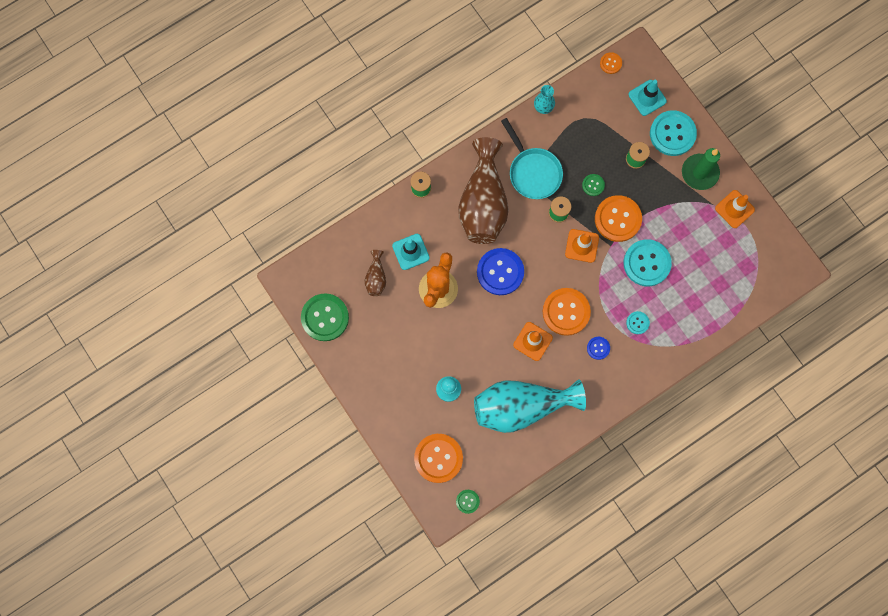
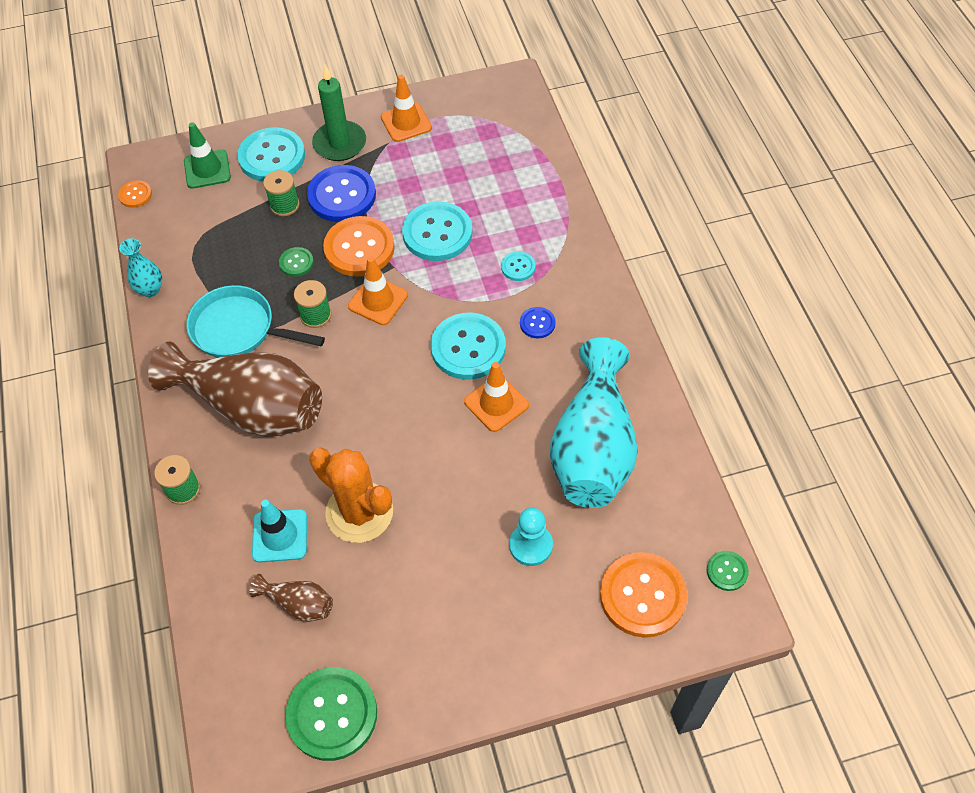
camera: 70 degrees left, 20 degrees down
(500, 272) = (371, 416): blue button -> blue button (342, 195)
(533, 172) = (239, 329): turquoise pan -> turquoise pan turned 150 degrees counterclockwise
(566, 312) = (468, 348): orange button -> turquoise button
(647, 98) = (207, 169): turquoise traffic cone -> green traffic cone

